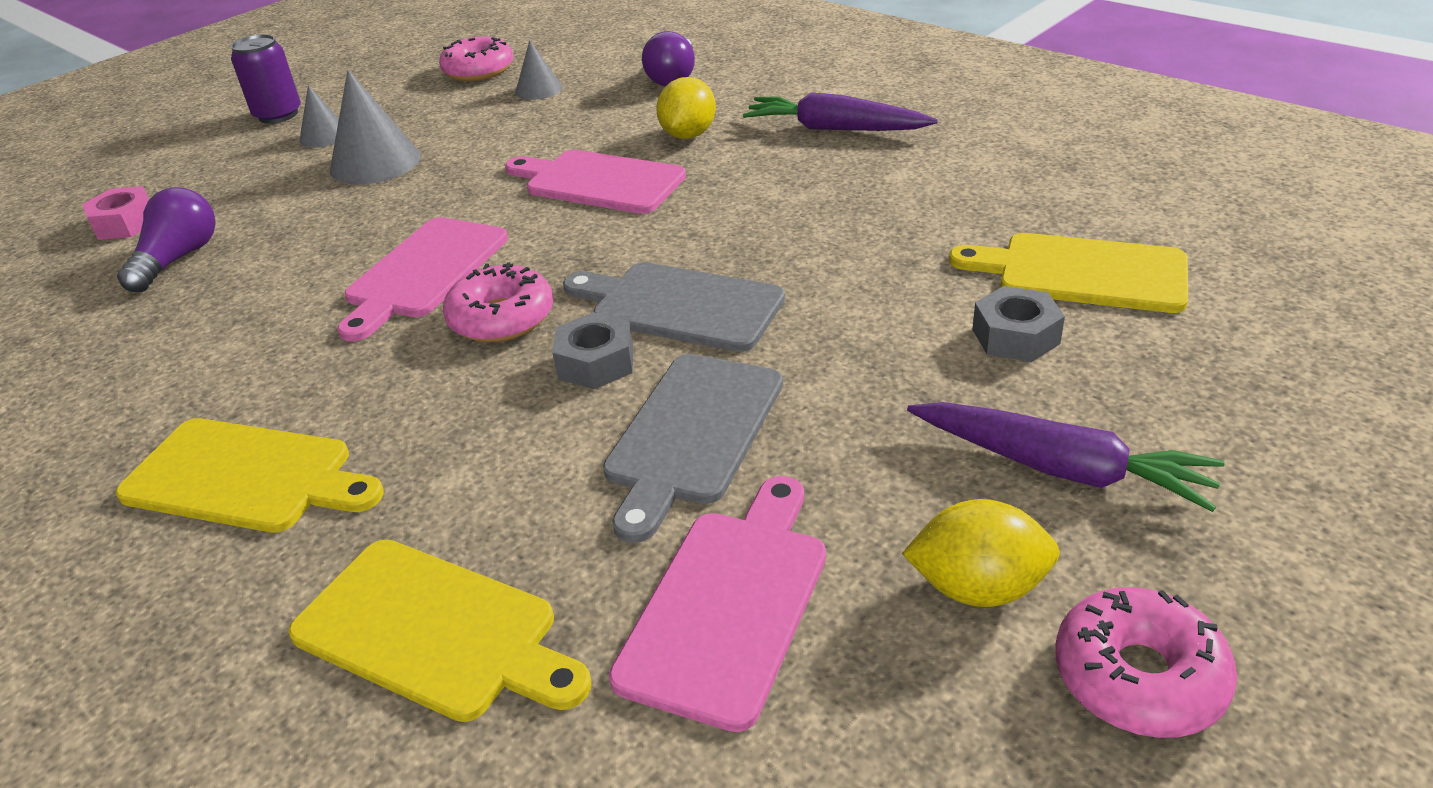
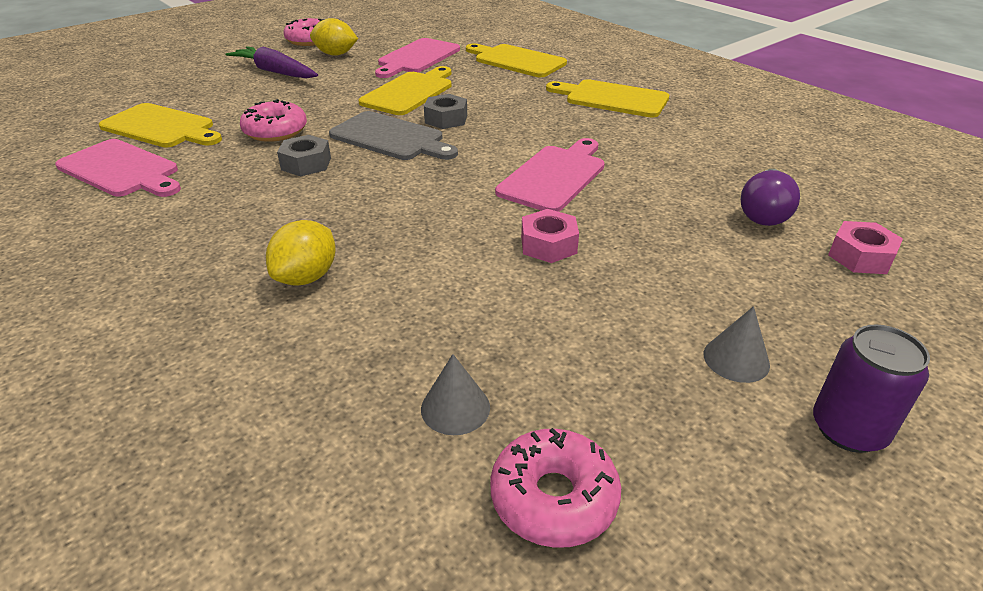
camera: 175 degrees left, 0 degrees up
(375, 163) = (643, 296): grey cone -> none
(452, 191) = (548, 245): none -> pink nut
(501, 318) = (497, 144): pink donut -> pink donut (275, 131)
(599, 182) = (413, 233): pink cutting board -> pink cutting board (121, 170)
(673, 77) = (261, 395): purple light bulb -> none
(692, 434) = (409, 92): grey cutting board -> yellow cutting board
(835, 129) = (168, 259): purple carrot -> none
(1015, 336) = (234, 107): grey nut -> grey nut (306, 164)

